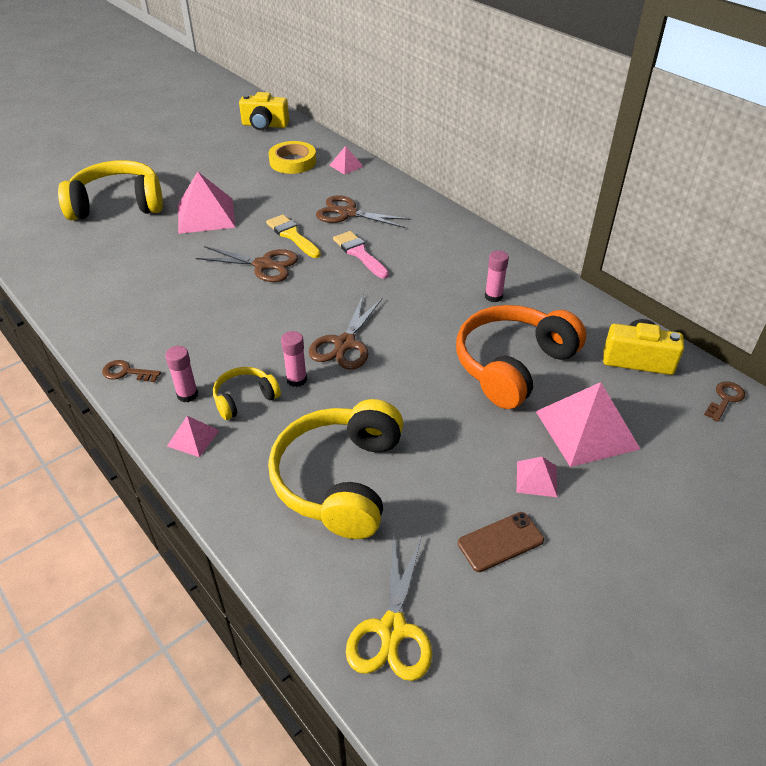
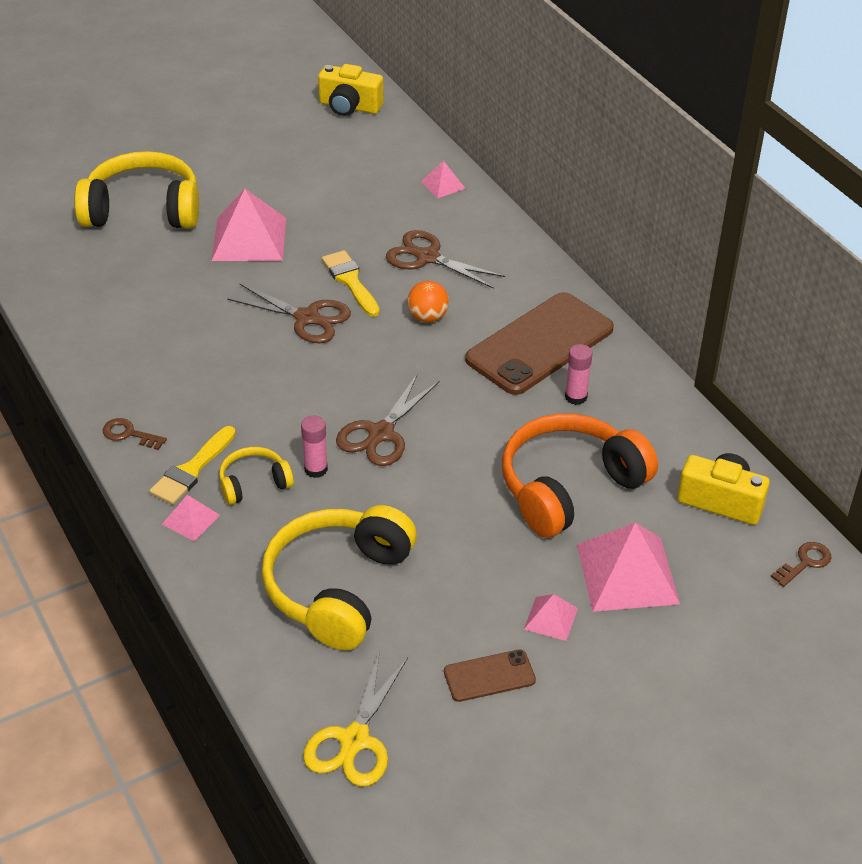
camera: 10 degrees right, 0 degrees up
(187, 395) = (192, 470): pink glue stick -> yellow brush
(293, 162) = (374, 170): yellow tape -> none
(359, 253) = (427, 317): pink brush -> orange ball
(452, 262) = (540, 344): none -> brown phone

